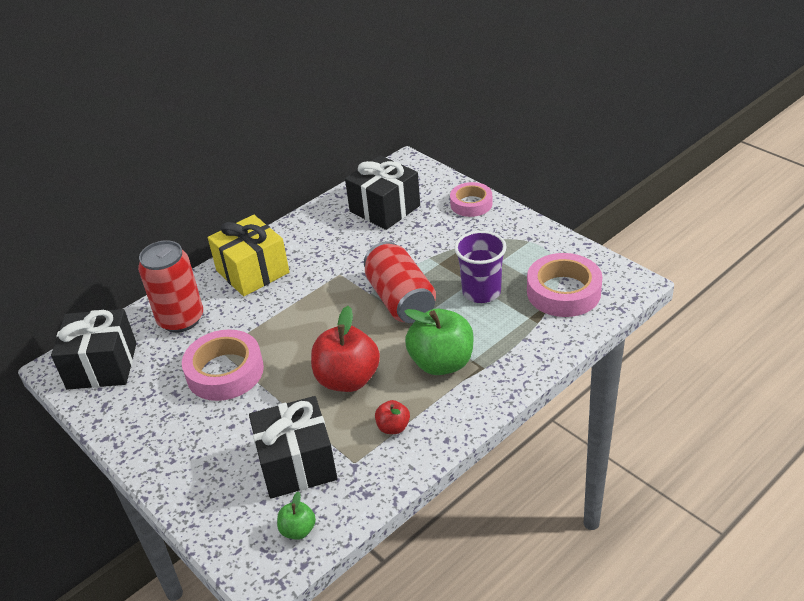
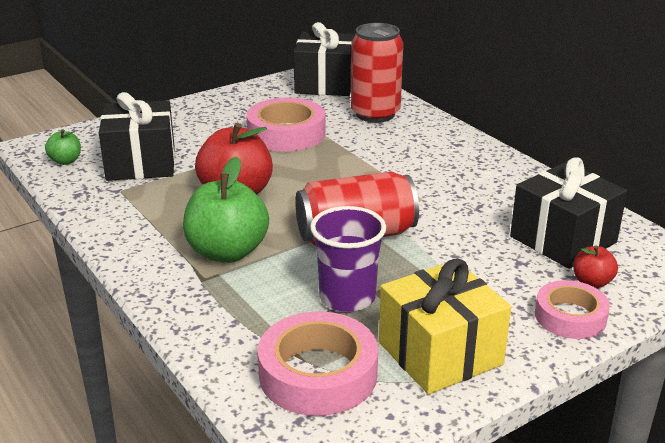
camera: 95 degrees right, 10 degrees down
(252, 271) = (443, 149): yellow gift -> yellow gift (440, 353)
(393, 427) = (149, 213): red apple -> red apple (592, 282)

